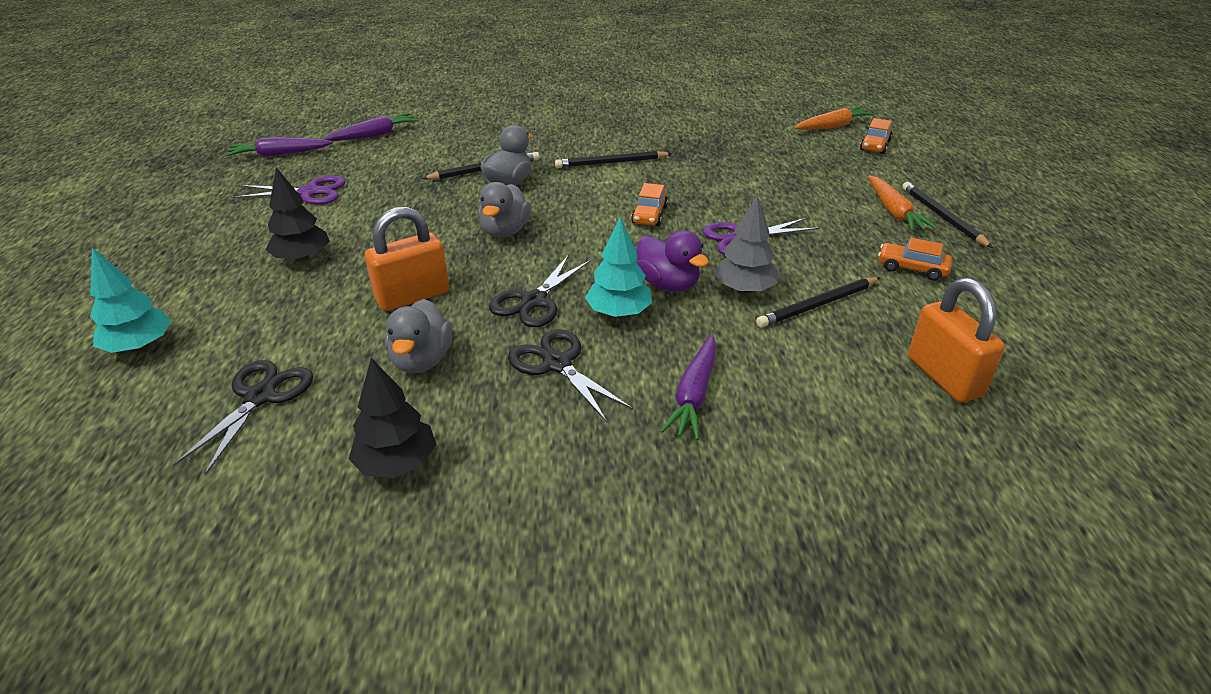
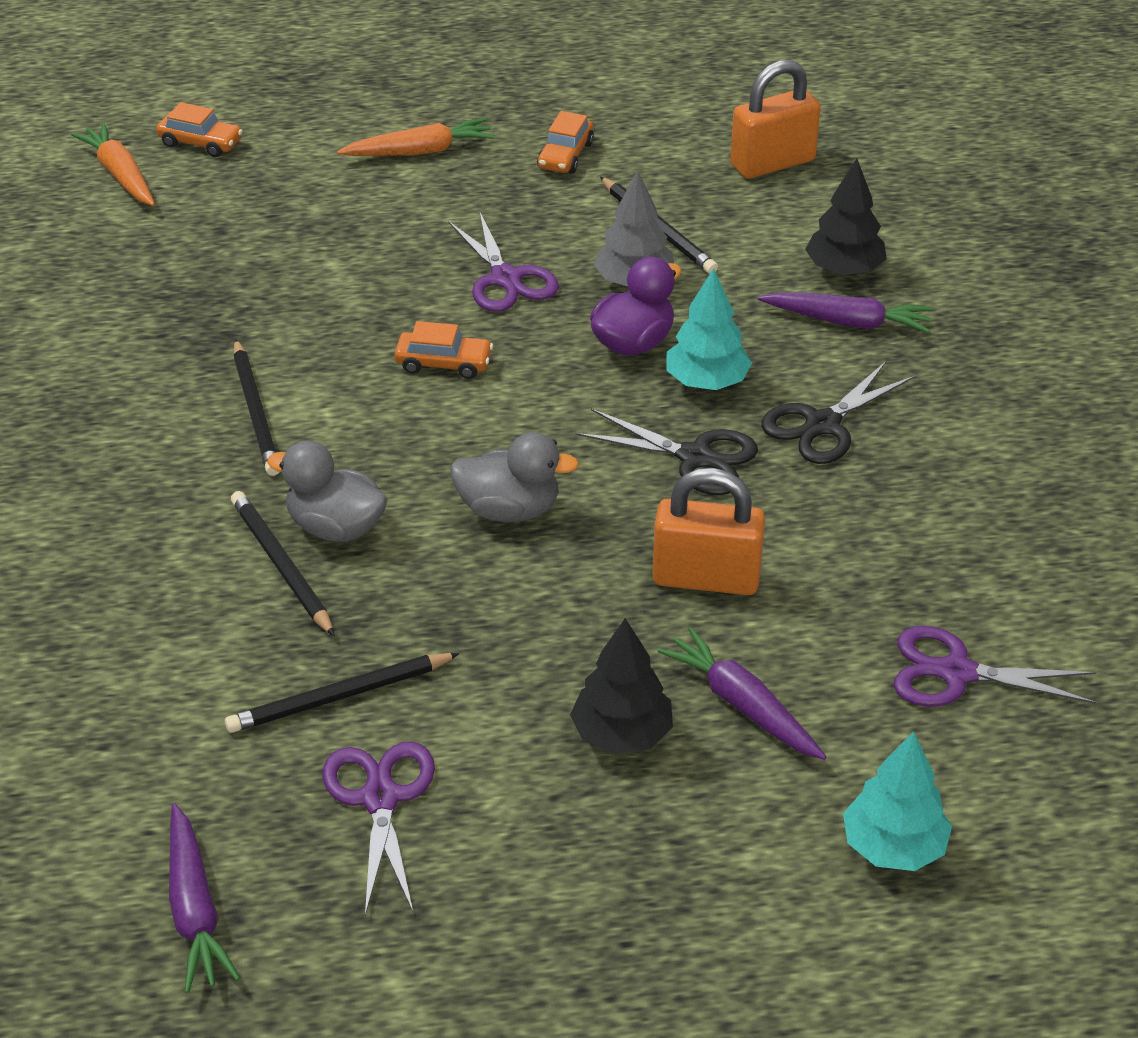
camera: 95 degrees left, 5 degrees up
(260, 397) = (956, 673): black scissors -> purple scissors
(374, 135) = (98, 768): purple carrot -> purple carrot (742, 705)
(397, 463) = (1022, 525): black tree -> black tree (844, 270)
(412, 296) = (706, 578): orange padlock -> orange padlock turned 45 degrees counterclockwise
(421, 360) = (846, 540): grey duck -> none
(942, 217) = (432, 117): black pencil -> black pencil (340, 697)

